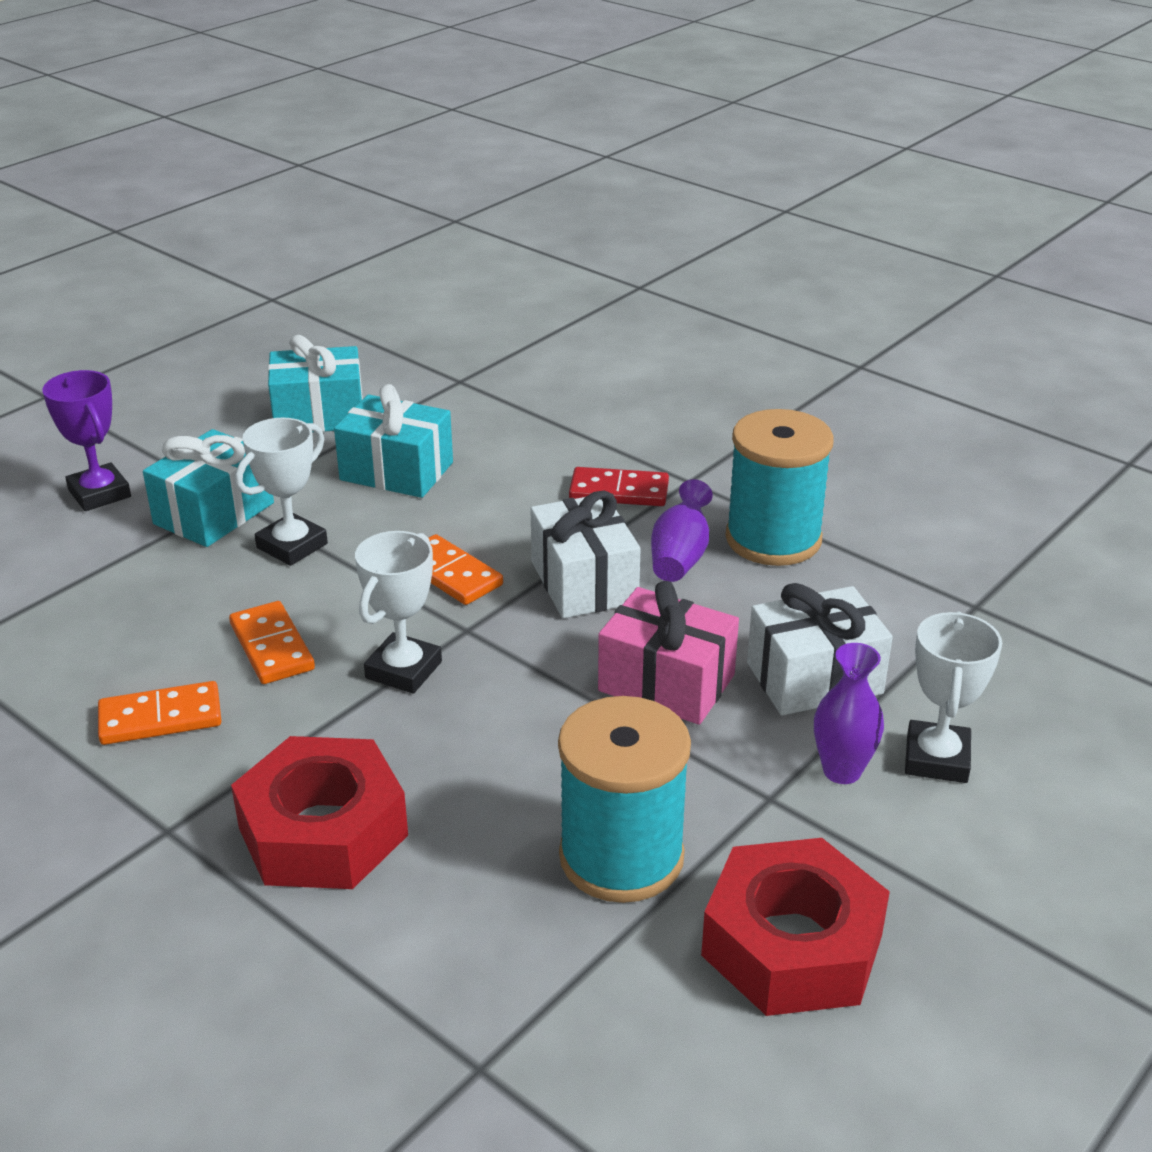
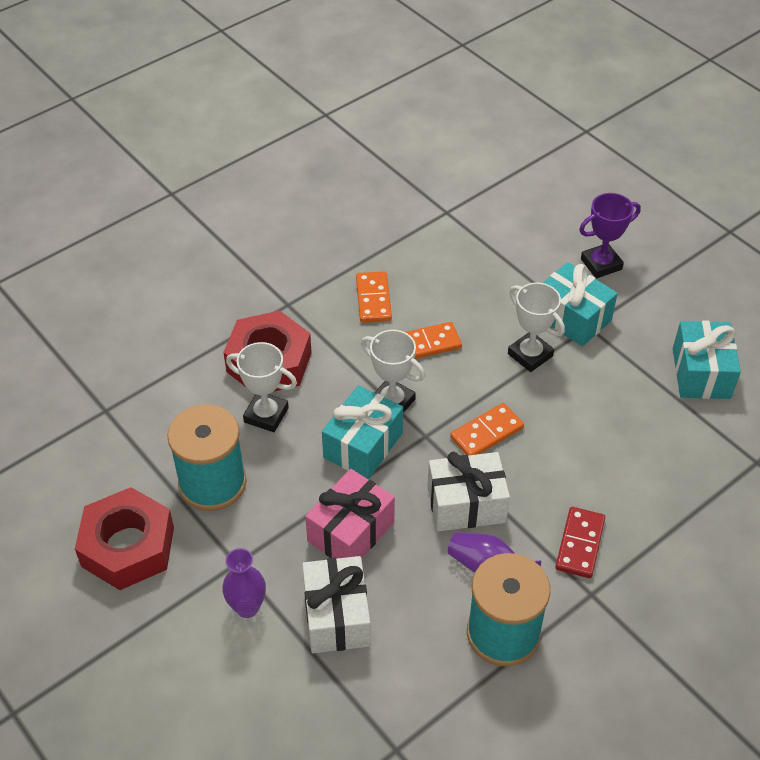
camera: 100 degrees right, 15 degrees up
(396, 471) = (618, 413): turquoise gift -> turquoise gift (363, 445)
(936, 759) = (243, 664): white trophy -> white trophy (266, 415)

